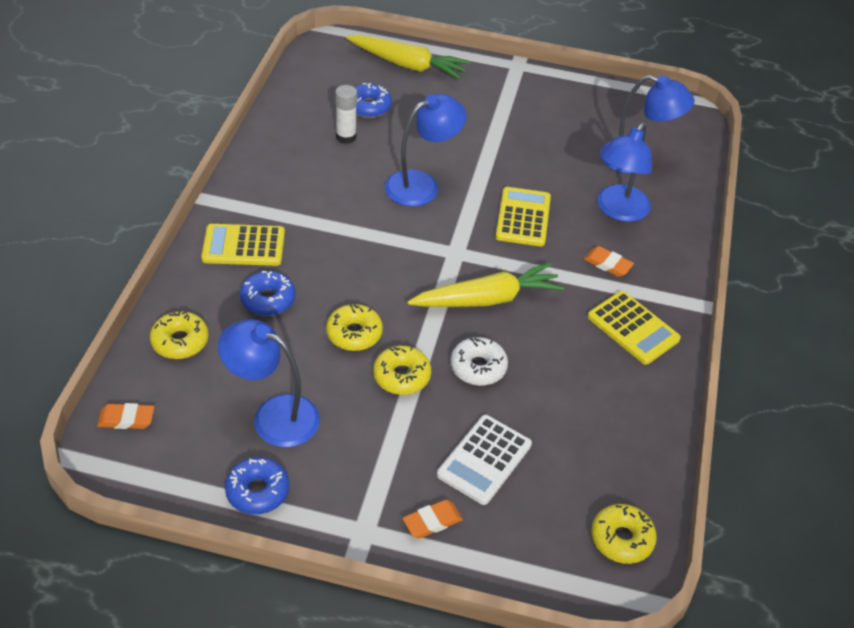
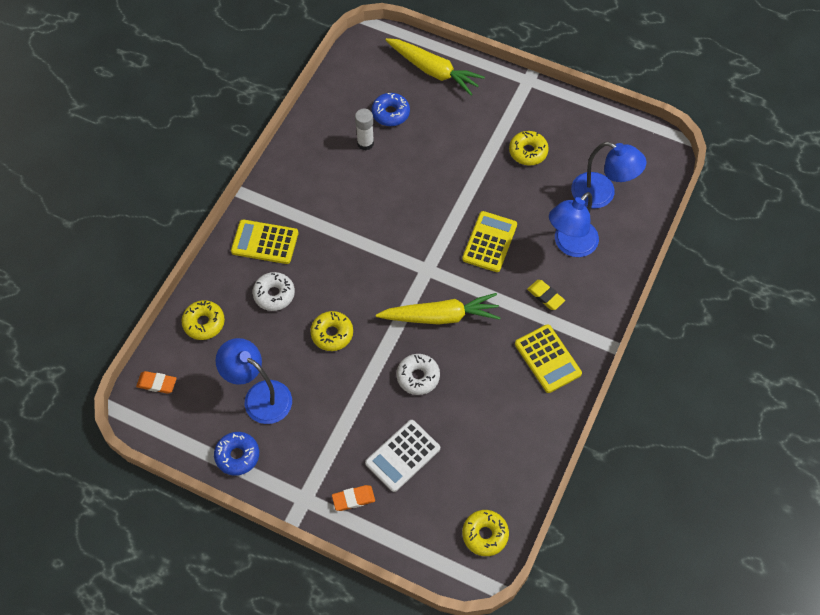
camera: 15 degrees right, 15 degrees up
(268, 299) = (274, 294): blue donut -> white donut
(401, 376) = (359, 376): yellow donut -> yellow donut (528, 152)
(422, 184) = (416, 199): blue lamp -> none
(607, 264) = (545, 296): orange eraser -> yellow eraser

